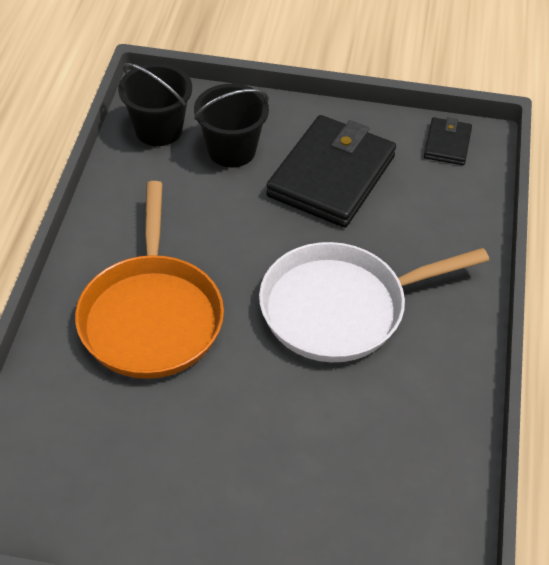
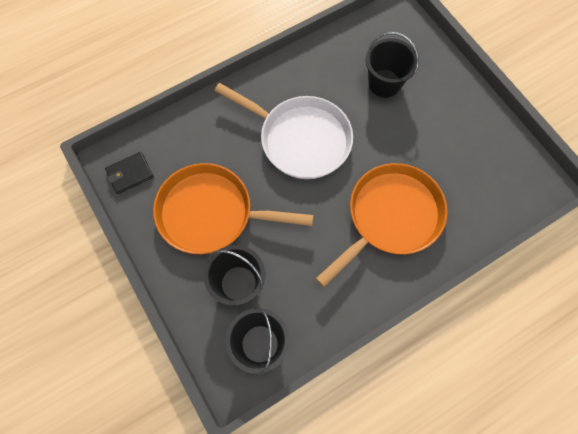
camera: 130 degrees left, 20 degrees up
(331, 176) = (211, 213): black wallet -> orange pan
(331, 462) = (384, 83): none -> black bucket

